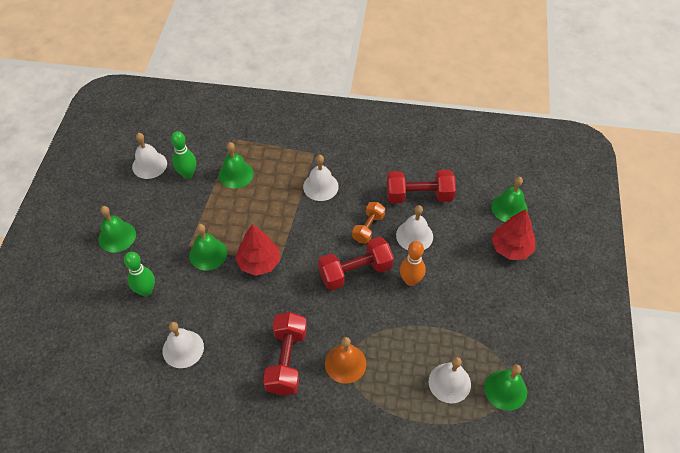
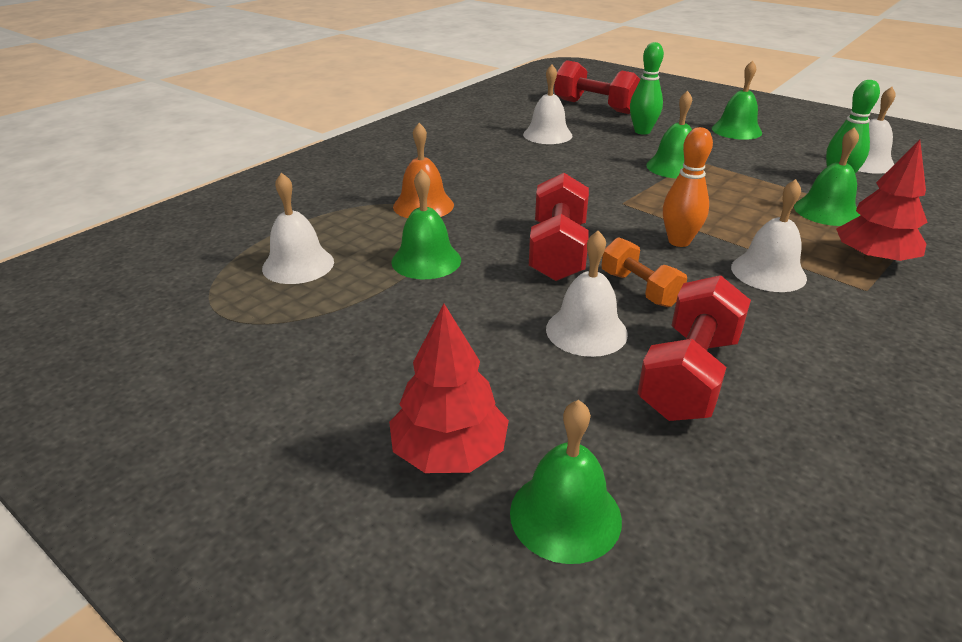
camera: 120 degrees right, 20 degrees down
(259, 262) = (635, 191): red tree -> red tree (872, 259)
(286, 360) = (471, 176): red dumbbell -> red dumbbell (595, 106)
(410, 280) = (495, 293): orange bowling pin -> orange bowling pin (679, 241)
(505, 390) = (218, 306): green bell -> green bell (426, 260)

